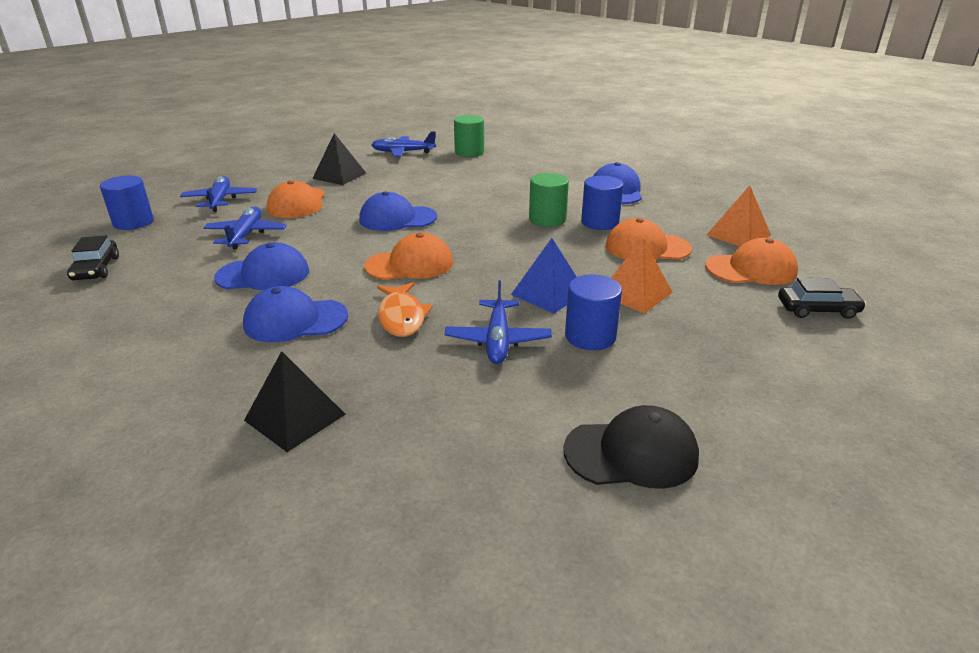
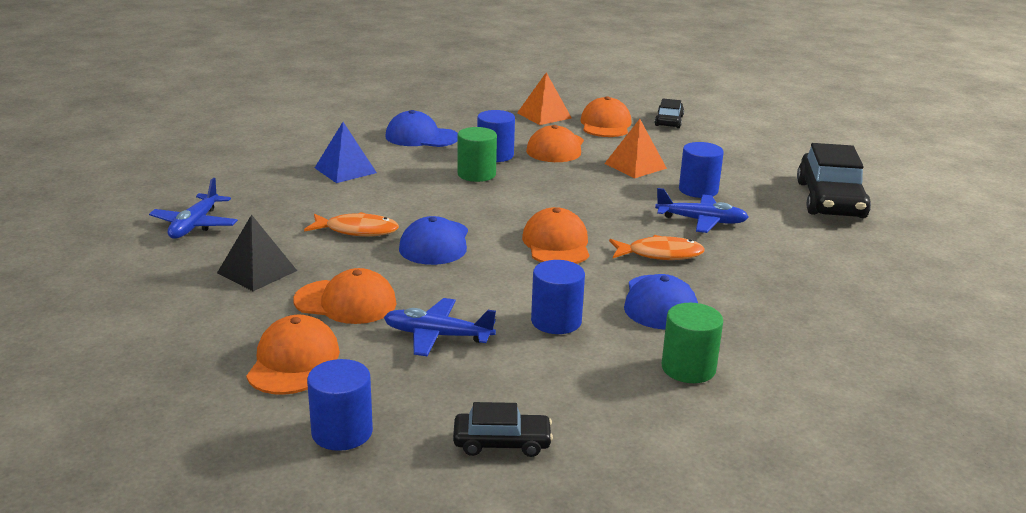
camera: 80 degrees left, 5 degrees down
(220, 200) = (293, 361): blue plane -> orange cap
(263, 274) = (556, 321): blue cap -> blue cylinder
(295, 417) = (808, 302): black pyramid -> none
(410, 192) = (357, 230): none -> orange fish
(469, 152) = (236, 186): green cylinder -> green cylinder (688, 368)
(548, 293) = (629, 194): blue pyramid -> blue pyramid (345, 170)
(631, 453) = (830, 200): black cap -> black car

